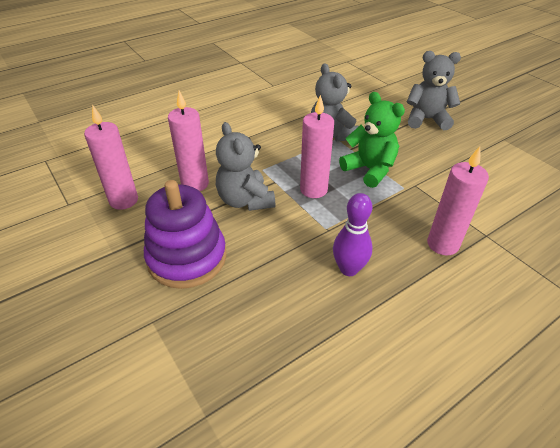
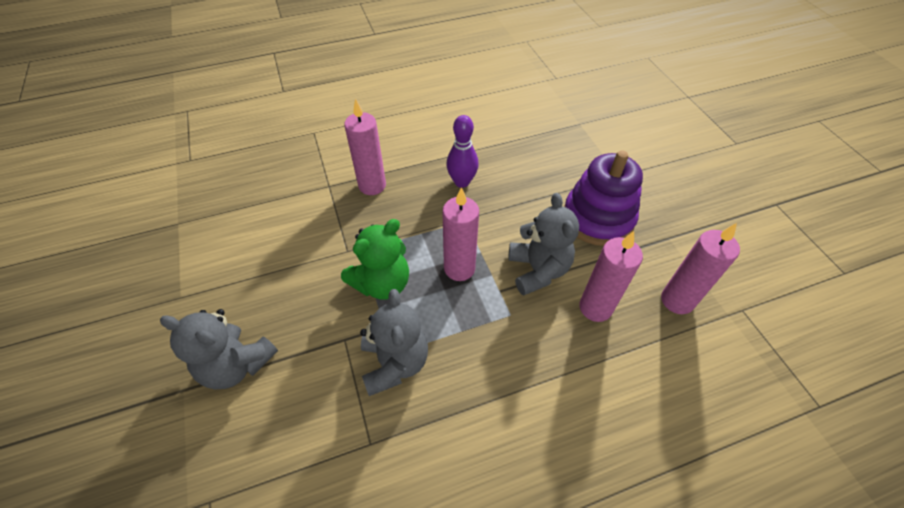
camera: 165 degrees left, 10 degrees up
(369, 170) = (382, 283): green teddy bear -> green teddy bear turned 105 degrees counterclockwise

